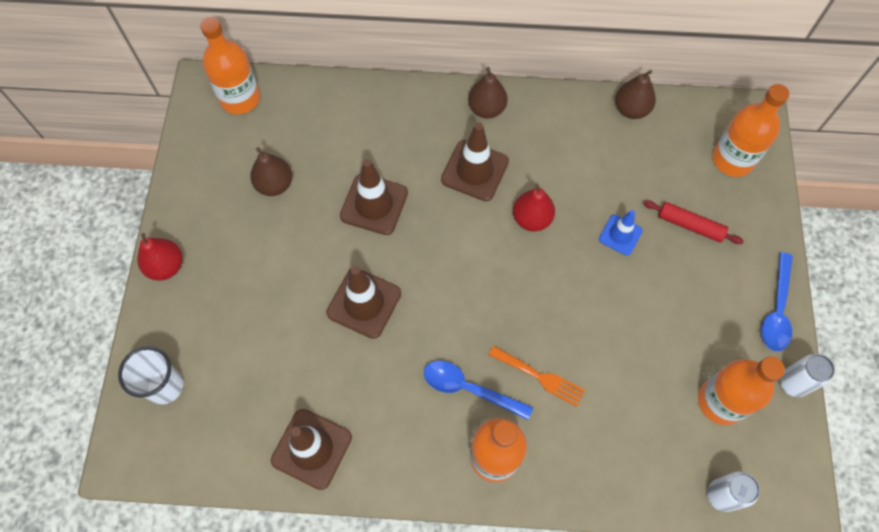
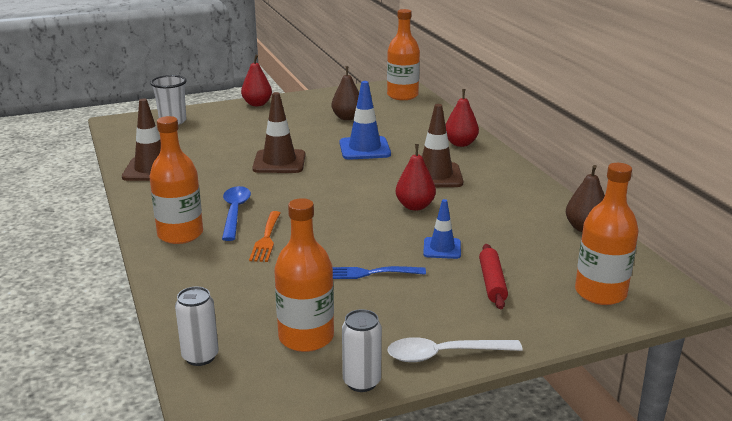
camera: 65 degrees right, 40 degrees down
(374, 204) = (364, 149): brown traffic cone -> blue traffic cone
(410, 110) = (460, 144): none -> red pear
(486, 109) = (499, 169): brown pear -> none
(639, 313) = (367, 273): none -> blue fork
(776, 310) = (444, 354): blue spoon -> white spoon

